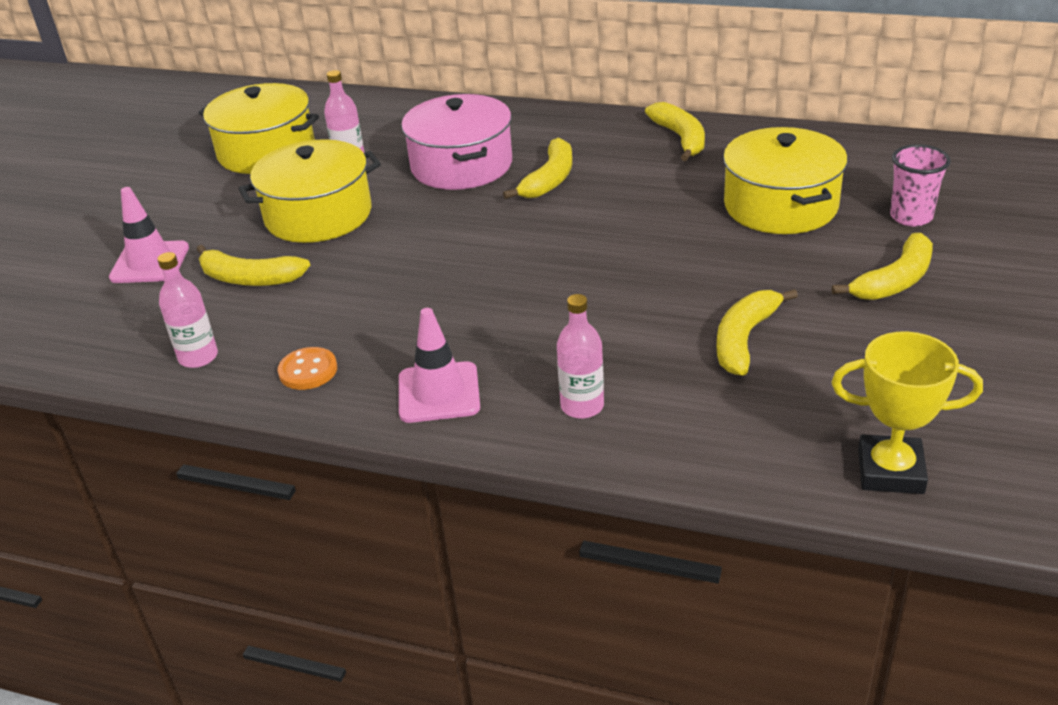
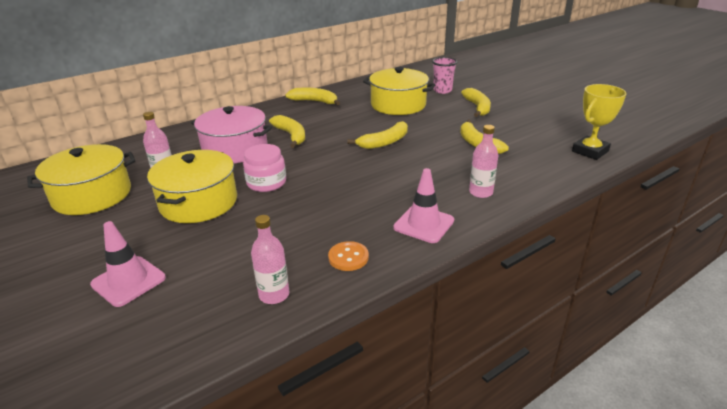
camera: 55 degrees left, 5 degrees down
(249, 278) = (221, 247): yellow banana -> yellow banana (384, 142)
(408, 231) = (266, 183): none -> pink jar

